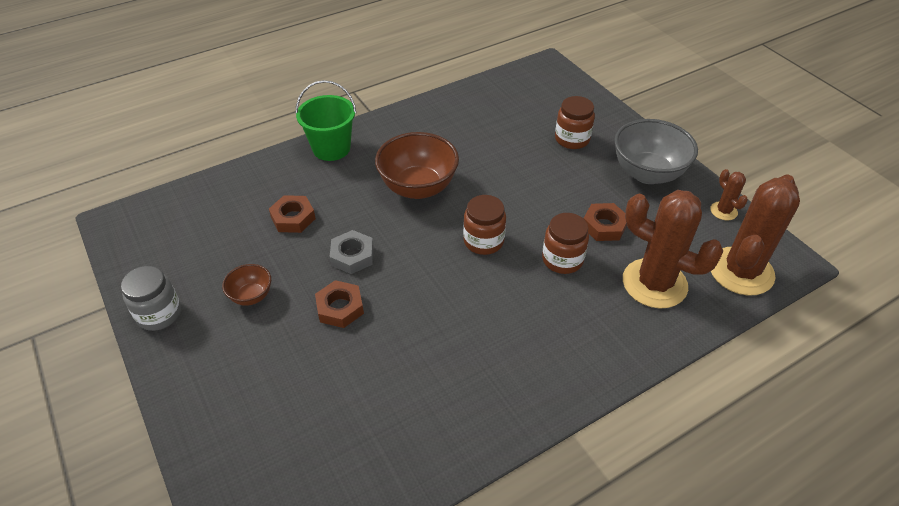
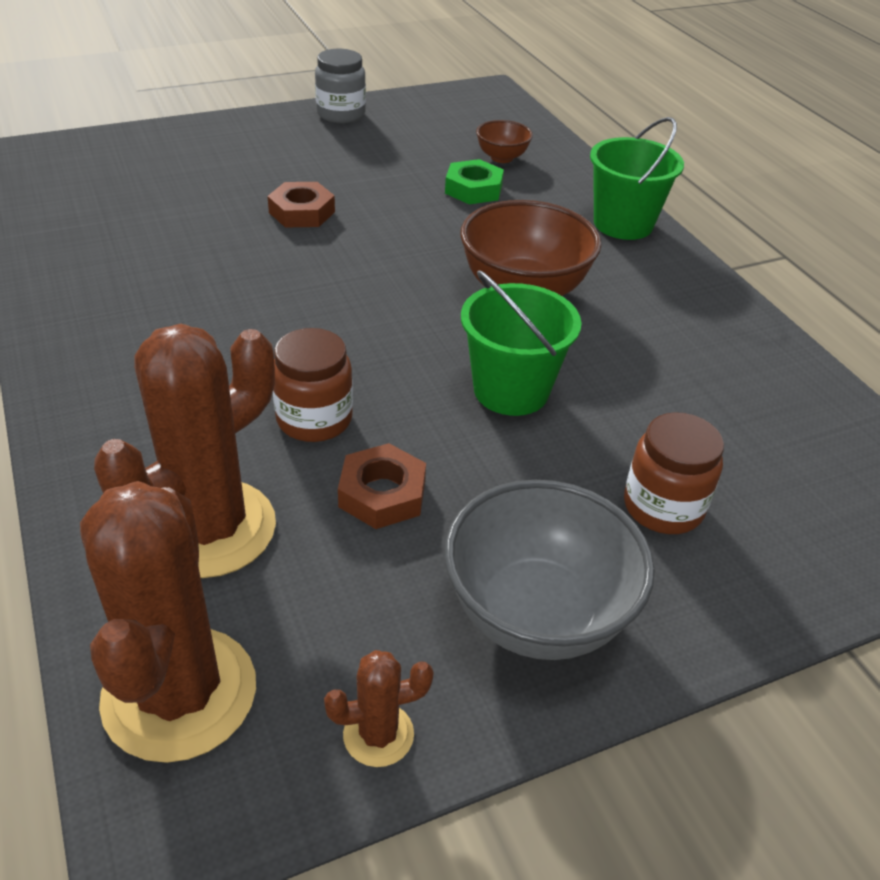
camera: 95 degrees right, 5 degrees down
(251, 296) = (345, 160): brown bowl -> brown bowl (501, 158)
(293, 218) = (473, 189): brown nut -> green nut
(352, 256) = (389, 226): grey nut -> none
(483, 241) = (384, 340): brown jar -> none
(511, 188) = (511, 390): none -> green bucket
(741, 271) = (179, 693): brown cactus -> brown cactus turned 45 degrees clockwise

